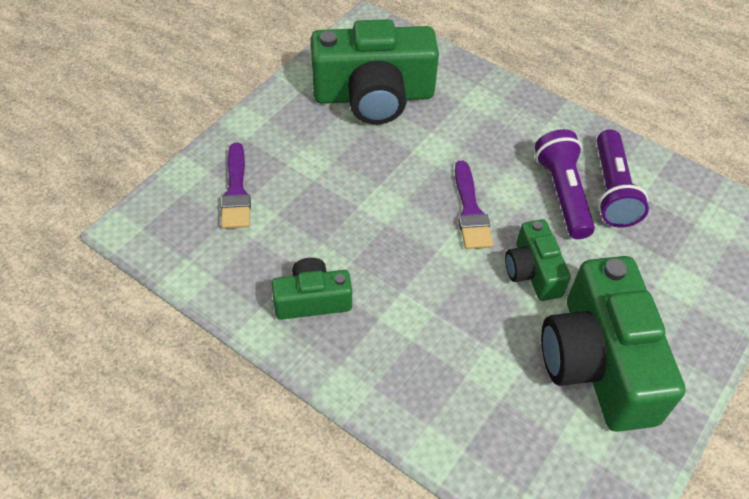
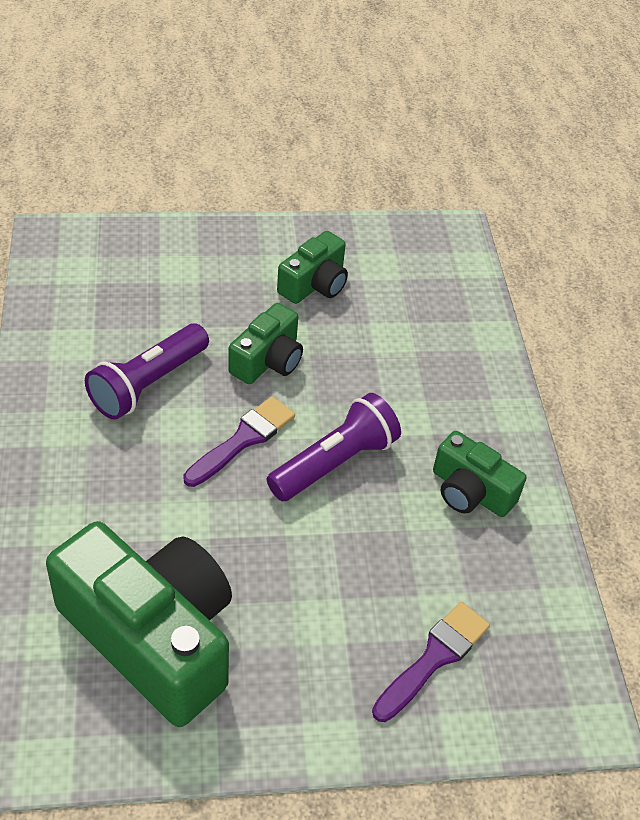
camera: 135 degrees left, 5 degrees down
(597, 362) = (314, 284): green camera -> green camera, size x0.52
(612, 190) = (107, 351): purple flashlight -> purple flashlight (334, 462)

